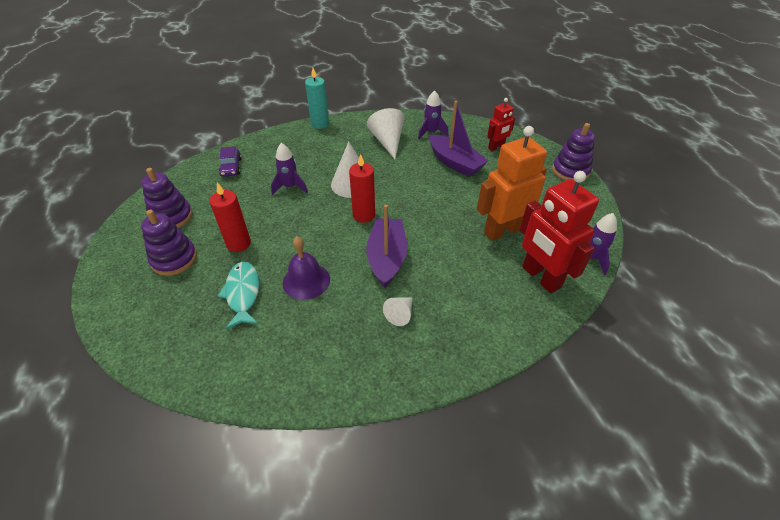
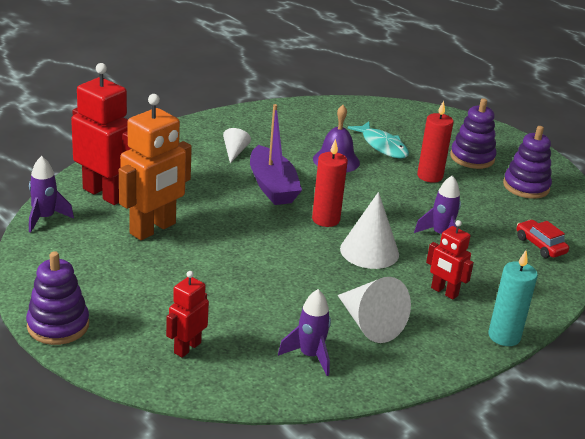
camera: 155 degrees right, 15 degrees down
(231, 167) = (540, 245): purple car -> red car
(328, 150) = (444, 292): none -> red robot
(455, 163) = (245, 306): purple boat -> none

